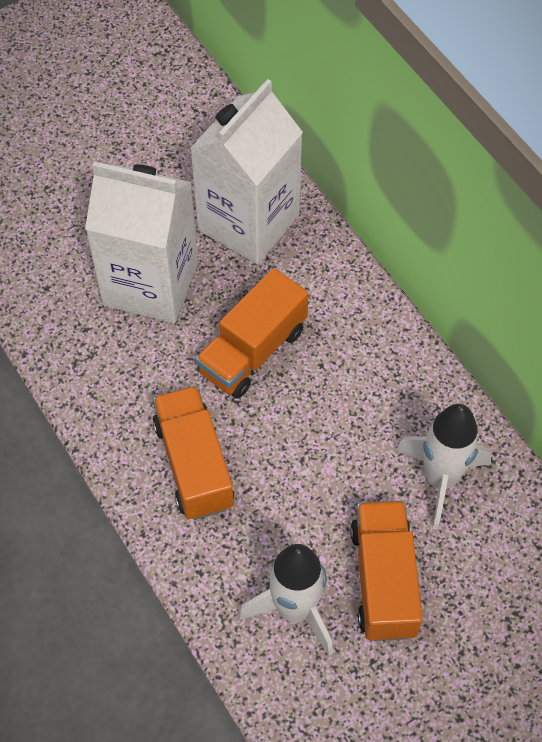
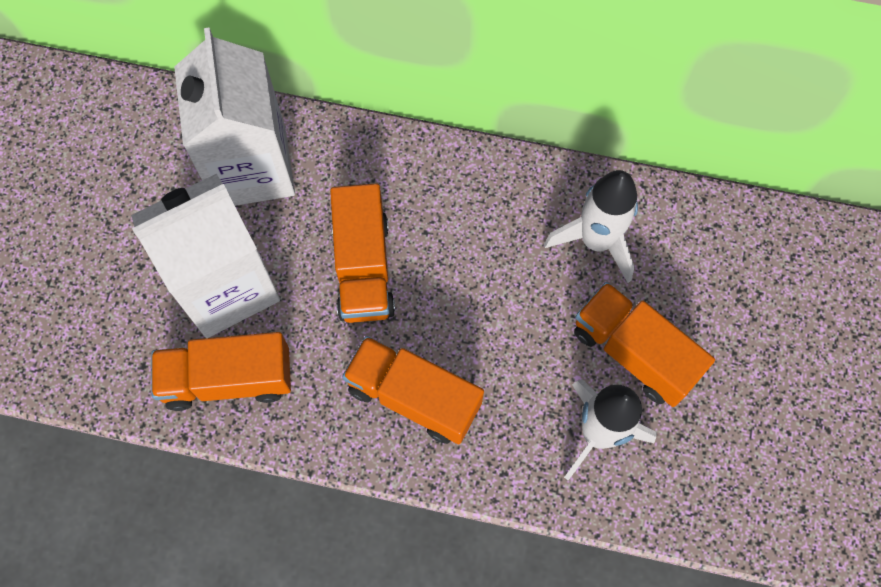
camera: 45 degrees left, 10 degrees up
(88, 343) = (228, 379): none -> orange truck

